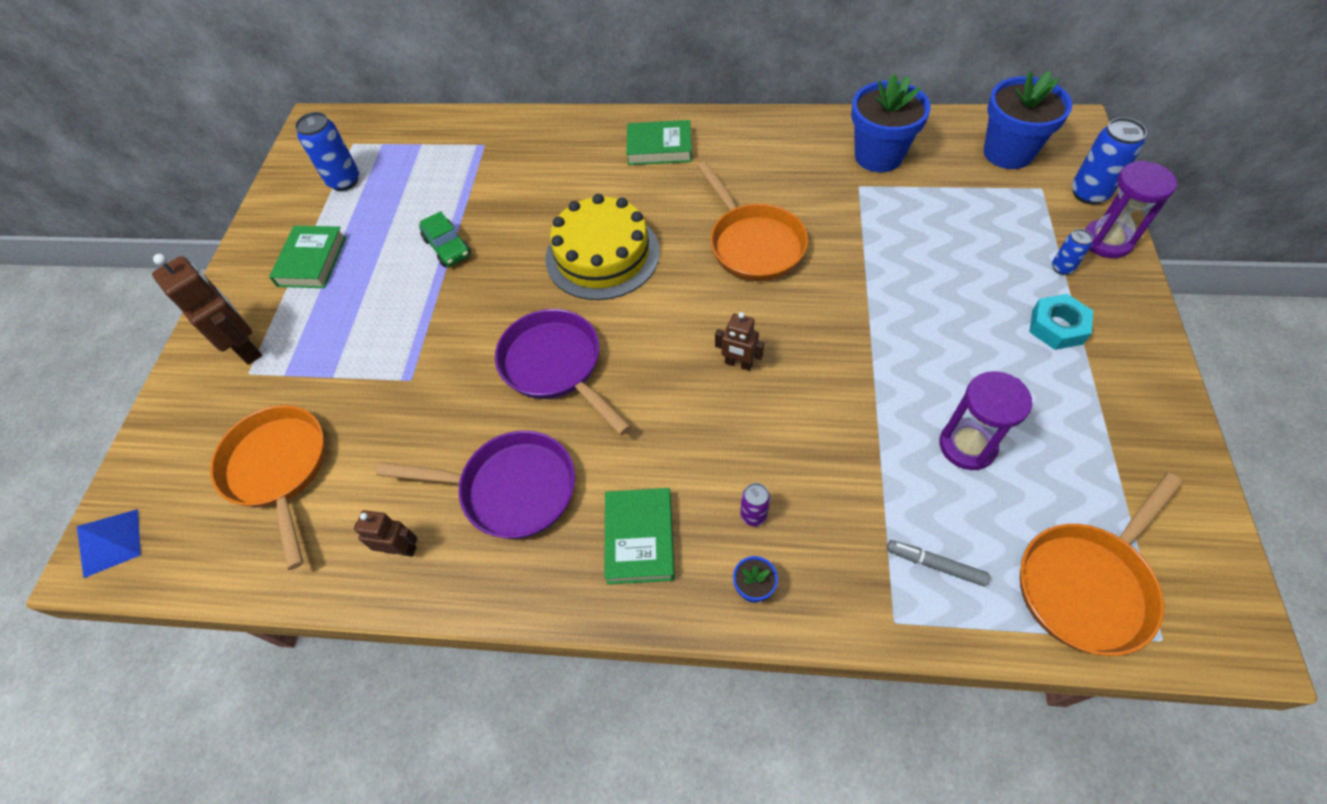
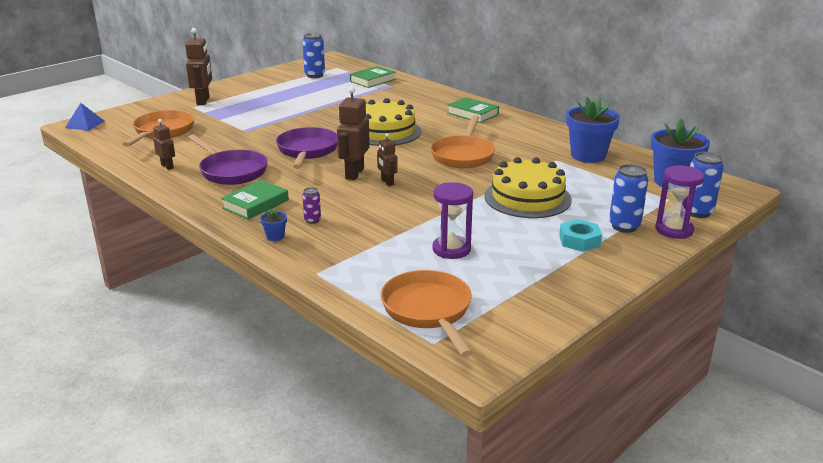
camera: 35 degrees right, 30 degrees down
(312, 261) = (264, 90): green book -> green book (372, 80)
(447, 247) = (323, 106): green car -> none
(677, 374) = (354, 173): none -> brown robot
(918, 283) = (527, 198): none -> yellow cake
(935, 565) = (365, 270): grey marker -> none
(1062, 268) = (624, 226): blue can -> blue can, size x1.83
(1087, 584) = (428, 311): orange pan -> orange pan turned 75 degrees clockwise

